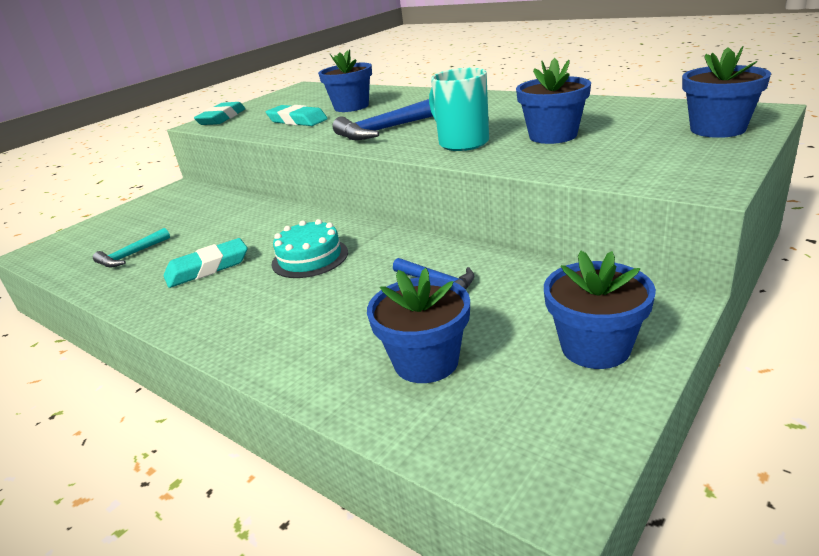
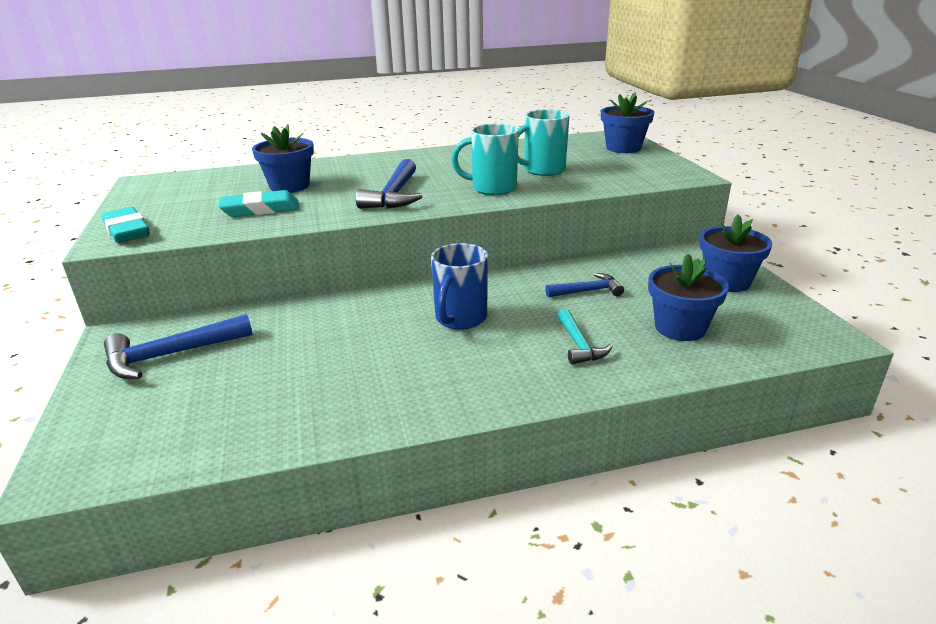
camera: 55 degrees left, 0 degrees up
(131, 255) = (252, 403): turquoise hammer -> turquoise hammer (579, 345)
(168, 210) = (170, 355): none -> blue hammer
(207, 268) = (383, 367): turquoise eraser -> none
(310, 258) = (460, 319): turquoise cake -> blue mug
(553, 135) = (543, 170): blue flower pot -> turquoise mug

